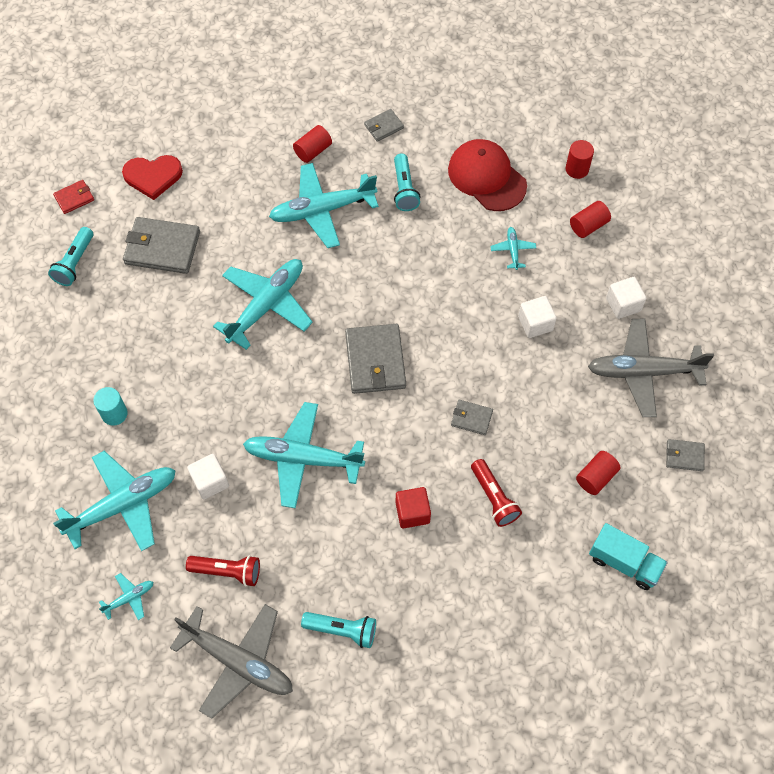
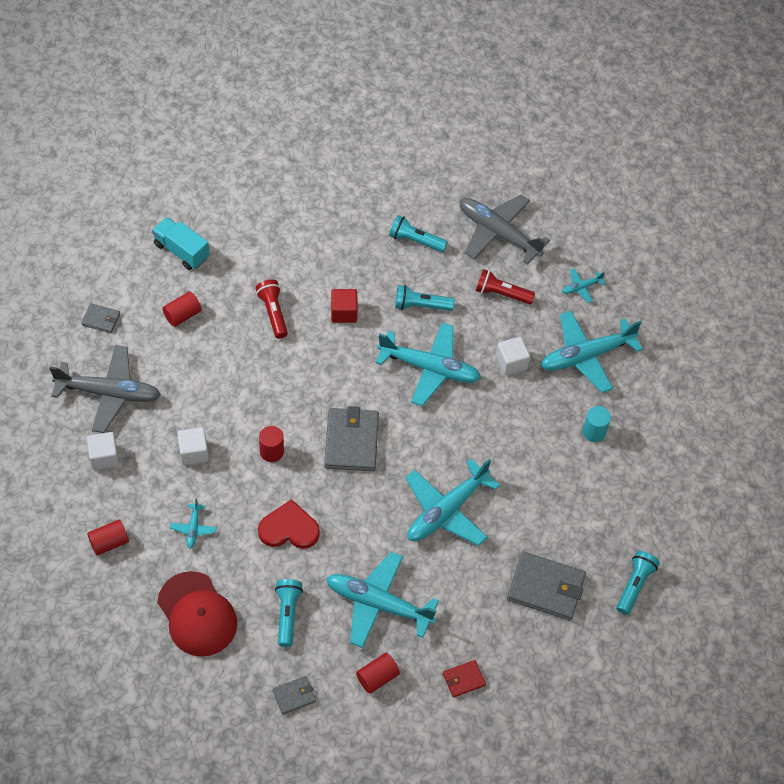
camera: 175 degrees left, 5 degrees down
(74, 198) = (637, 660): red wallet -> red wallet (463, 679)
(153, 176) = (553, 673): red heart -> red heart (289, 528)
(322, 210) = (378, 604): turquoise plane -> turquoise plane turned 150 degrees counterclockwise
(323, 537) = (420, 306): none -> turquoise flashlight
(471, 418) = (276, 378): grey wallet -> none
(577, 169) = (99, 608): red cylinder -> red cylinder (271, 452)

